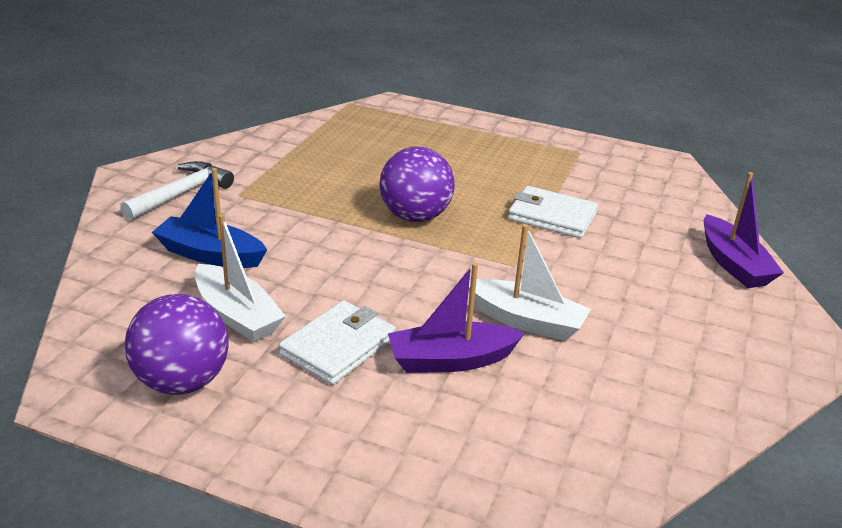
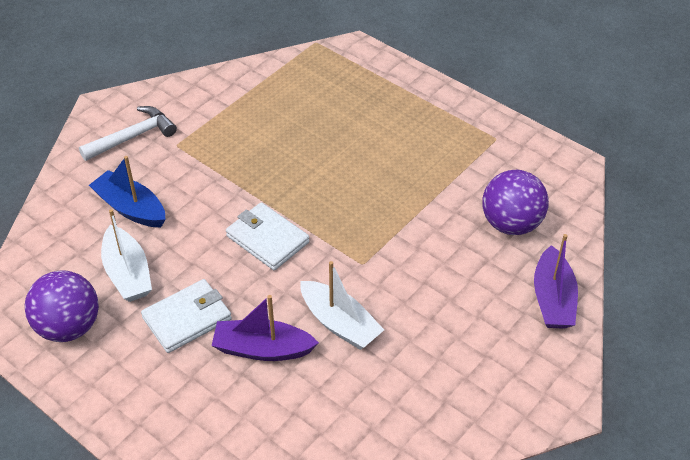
camera: 20 degrees right, 15 degrees up
(415, 216) = (307, 194): purple ball -> purple ball (511, 224)
(552, 216) = (424, 215): white wallet -> white wallet (267, 239)

